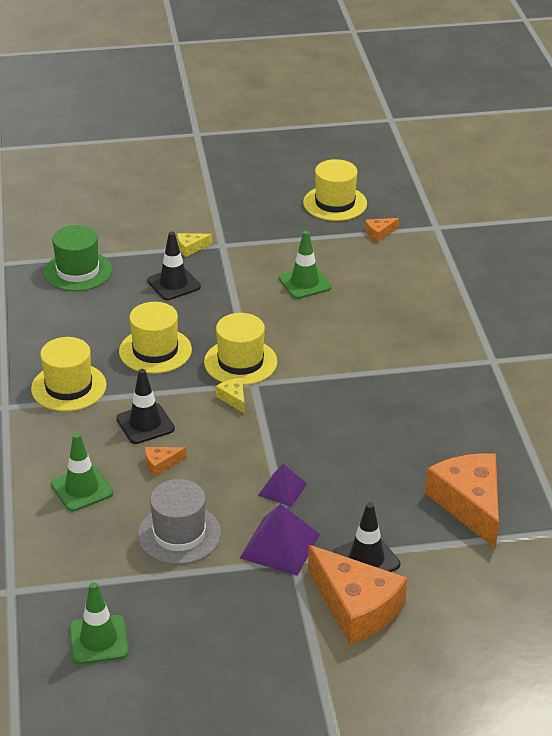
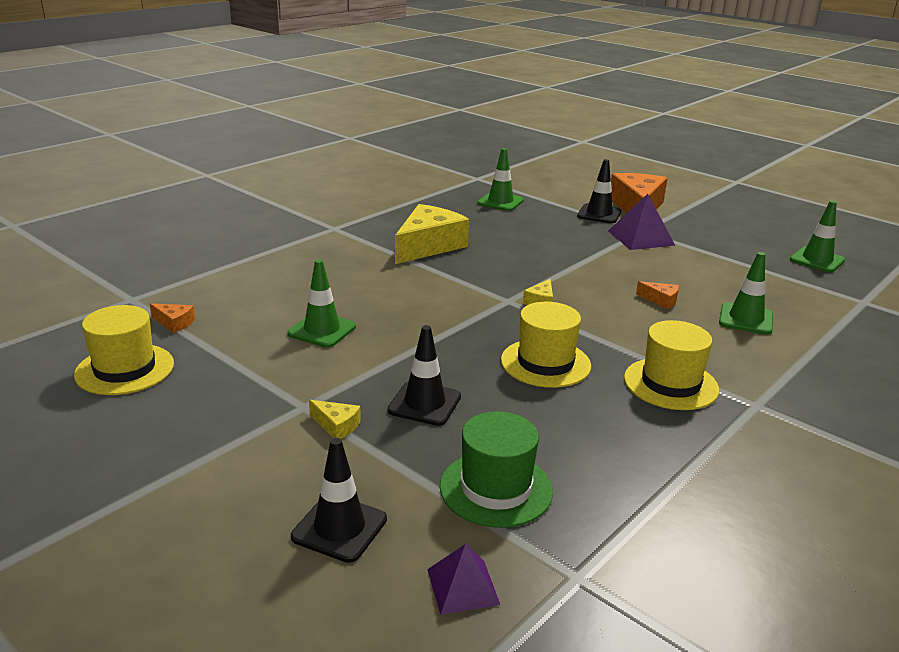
camera: 130 degrees left, 10 degrees down
(145, 424) = (637, 325): black traffic cone -> black traffic cone (339, 528)
(179, 534) = (700, 269): grey hat -> none
(240, 362) = (491, 316): yellow hat -> none
(282, 489) = (595, 252): purple pyramid -> purple pyramid (463, 586)
(399, 395) = (428, 246): none -> yellow cheese
(469, 504) = (500, 202): orange cheese -> green traffic cone

